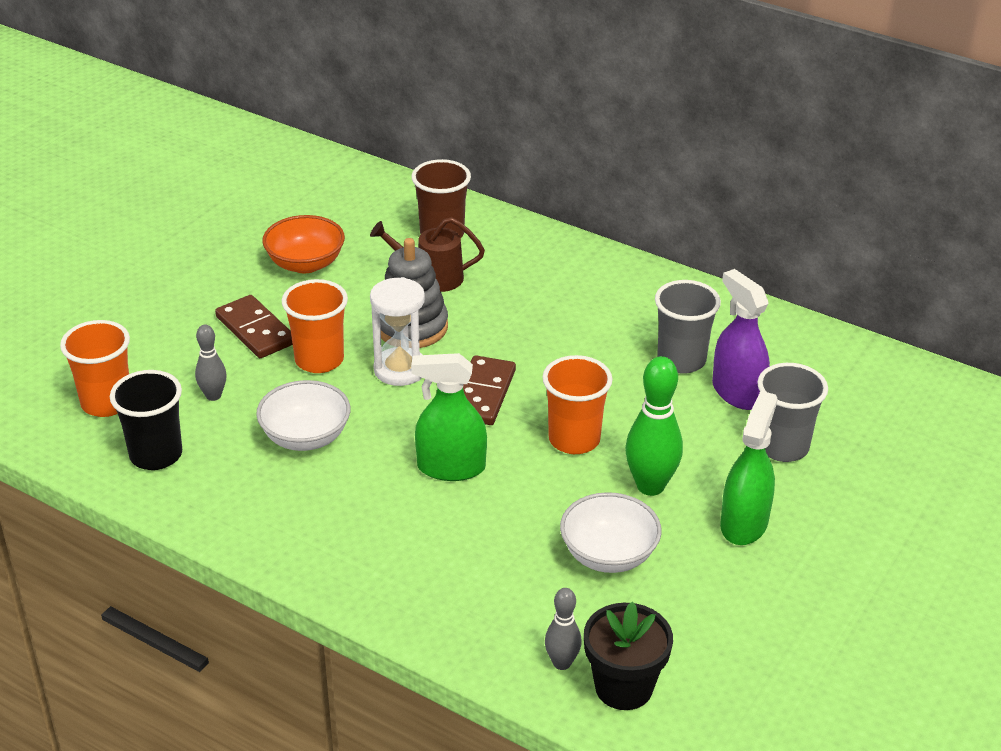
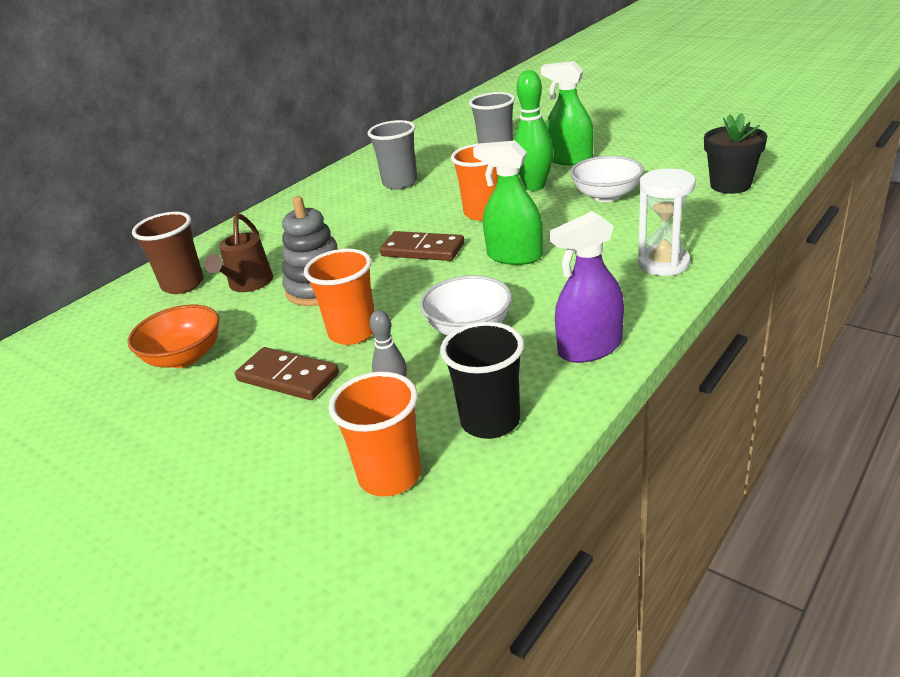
camera: 80 degrees left, 5 degrees down
(256, 330) = (288, 377): brown domino -> brown domino turned 60 degrees clockwise
(400, 369) = (380, 289): white hourglass -> white hourglass (663, 263)
(451, 467) = (514, 256): green spray bottle -> green spray bottle turned 105 degrees clockwise
(562, 663) = (717, 204): grey bowling pin -> none
(737, 392) = (439, 166): purple spray bottle -> purple spray bottle (589, 348)

